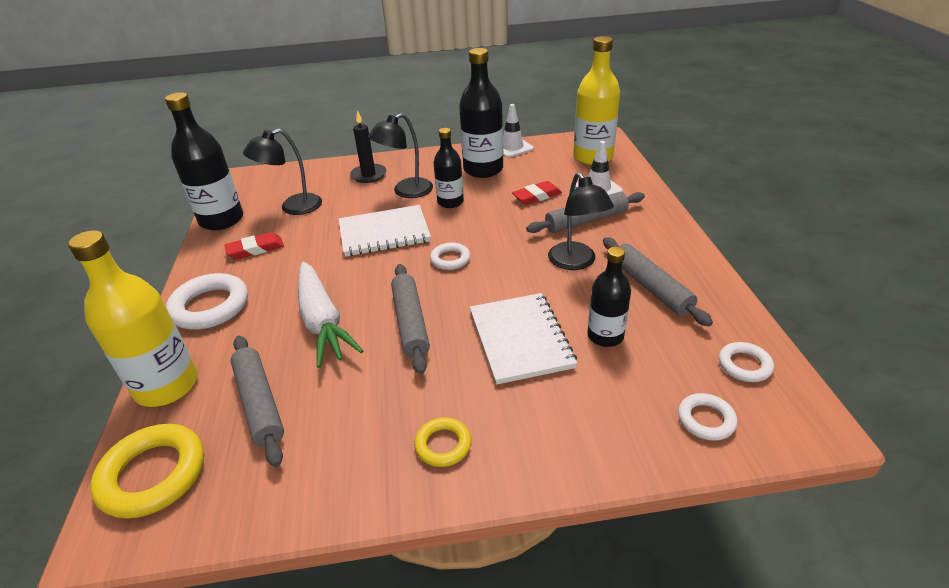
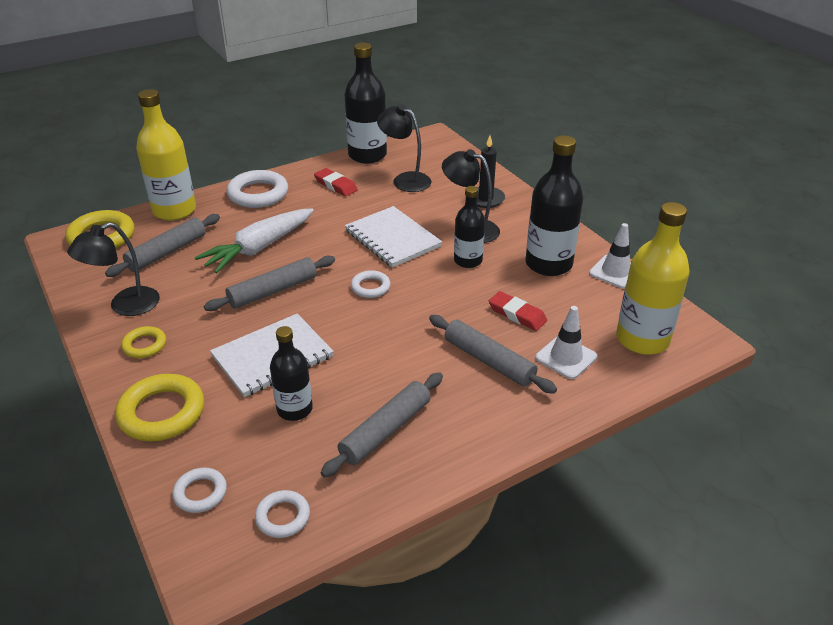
camera: 65 degrees right, 0 degrees up
(574, 439) = (162, 412): none -> yellow ring
(576, 262) = (404, 368): black lamp -> black lamp (125, 306)

